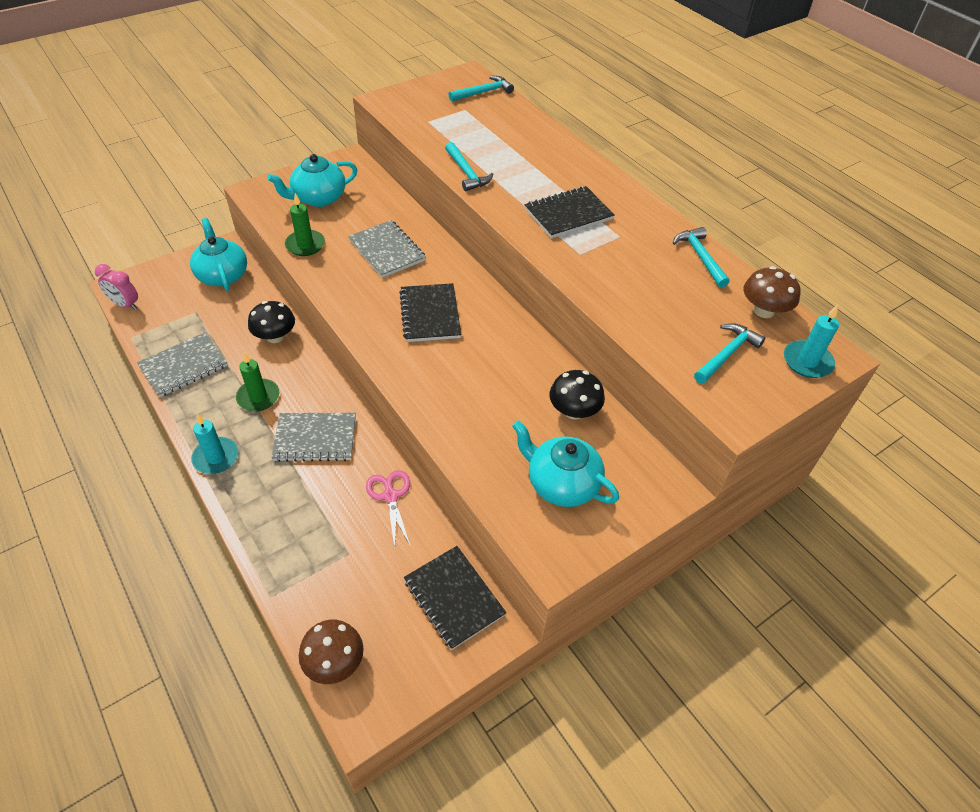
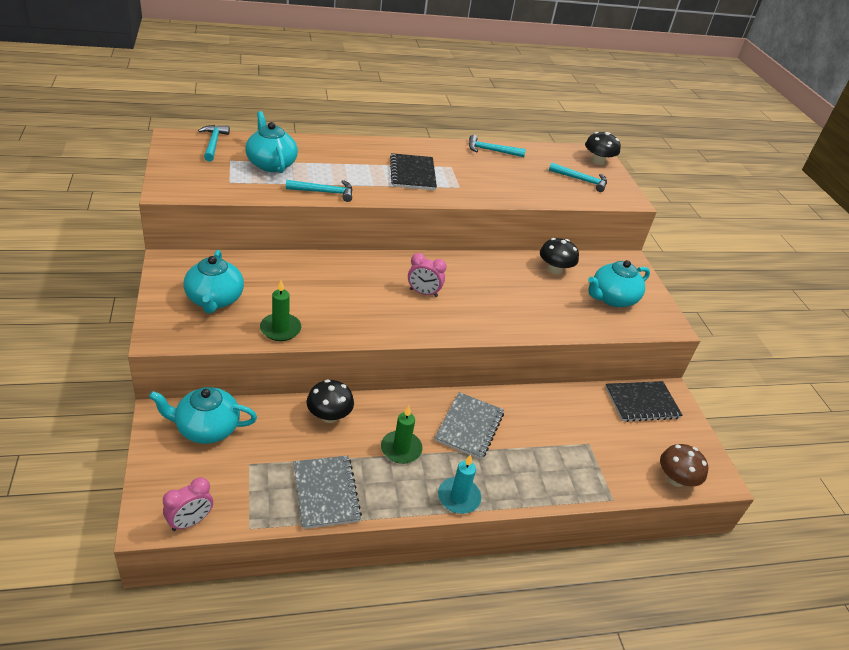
camera: 70 degrees left, 10 degrees down
(387, 250) = (328, 287): grey notebook -> none
(390, 496) = (546, 403): pink scissors -> none
(430, 314) = (423, 293): black notebook -> pink clock
(483, 130) = (271, 164): none -> turquoise teapot
(727, 354) = (581, 180): turquoise hammer -> turquoise hammer turned 135 degrees clockwise
(763, 310) = (551, 154): brown mushroom -> none
(807, 361) = (598, 161): turquoise candle -> black mushroom

